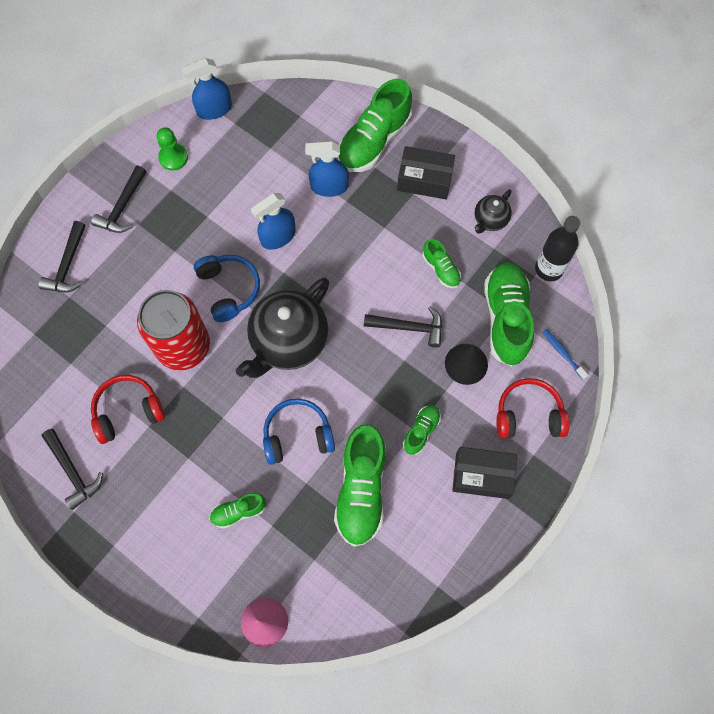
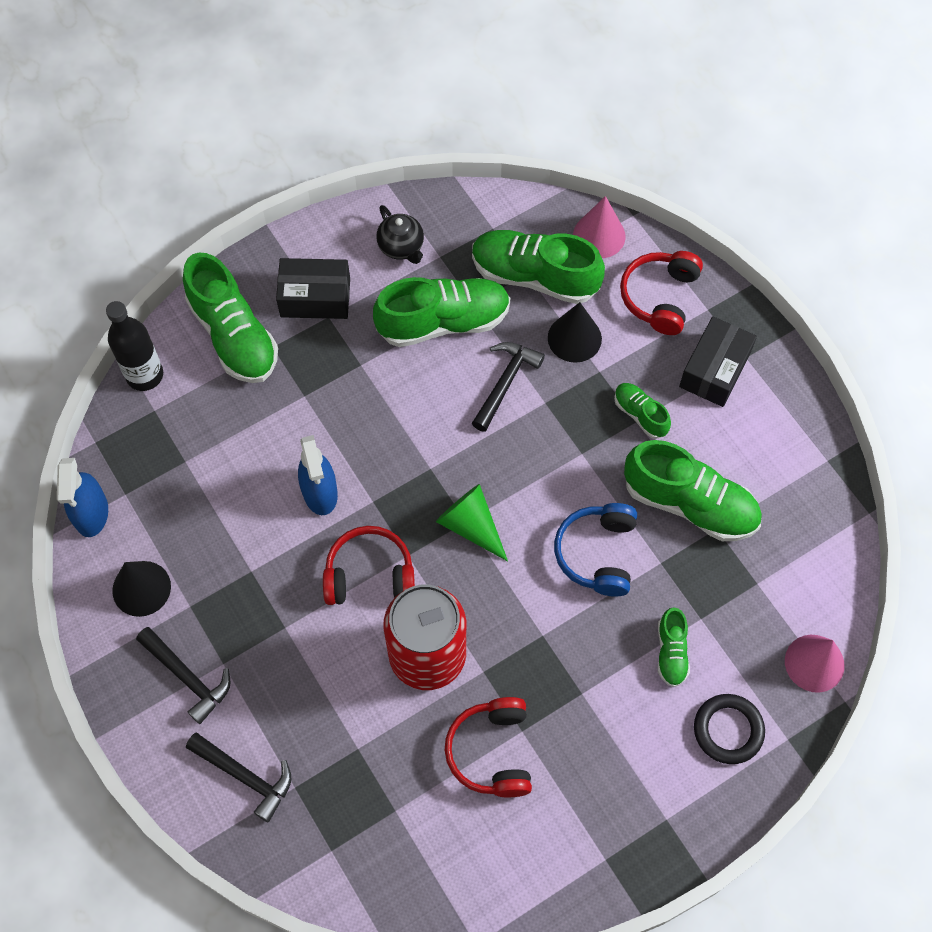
camera: 70 degrees left, 5 degrees down
(73, 471) = (550, 846): black hammer -> none
(173, 158) = (141, 588): green pawn -> black cone
(192, 571) = (728, 730): none -> black ring
(229, 289) = (369, 575): blue headphones -> red headphones
(288, 342) = (470, 525): black teapot -> green cone
(329, 187) = (275, 409): blue spray bottle -> none
(424, 180) = (315, 297): black box -> black box turned 60 degrees clockwise
(441, 269) = (443, 322): green shoe -> green shoe, size x1.99
(549, 269) = (490, 210): black bottle -> black bottle (144, 375)
(563, 353) = (599, 235): blue toothbrush -> pink cone

